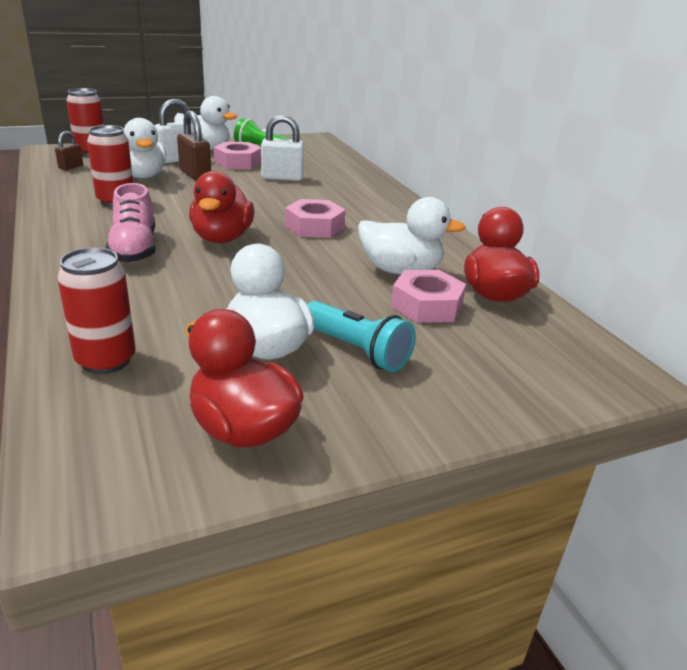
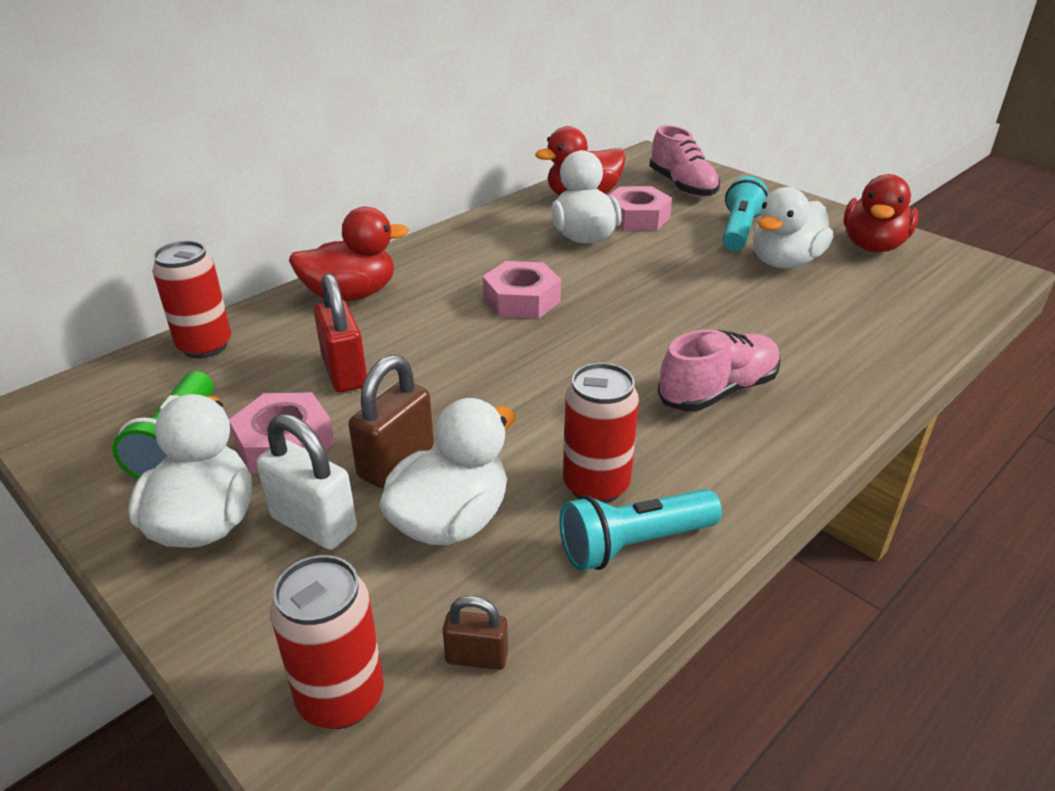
camera: 110 degrees left, 5 degrees up
(69, 198) = (634, 544): none -> turquoise flashlight
(106, 360) = (896, 316): red can -> red can (205, 346)
(222, 238) = (621, 345): red duck -> red duck (351, 295)
(282, 178) = (345, 372): white padlock -> red padlock
(503, 361) = (682, 186): none -> pink shoe

